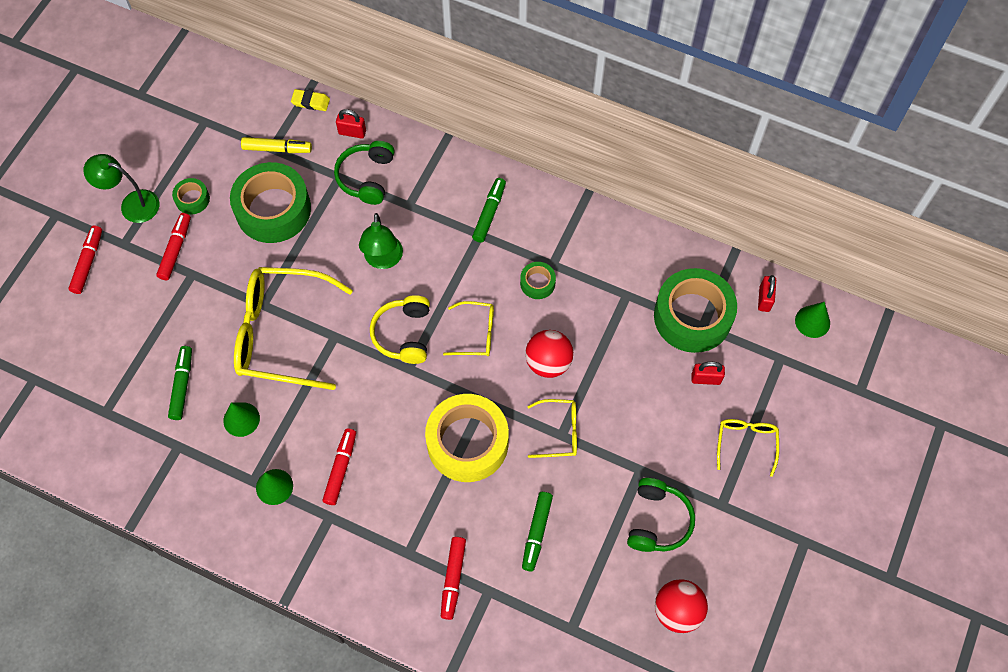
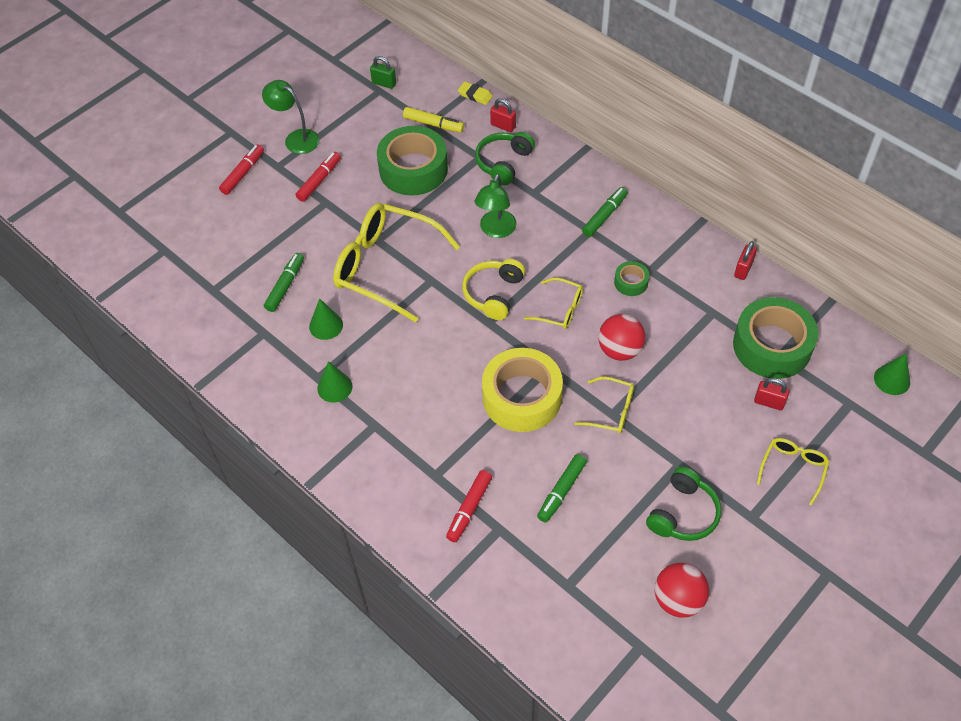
camera: 20 degrees right, 10 degrees down
(192, 199) = (347, 146): green tape -> none
(206, 111) = (384, 83): none -> green padlock
(341, 468) = (399, 388): red marker -> none
(764, 299) = (848, 348): red padlock -> red padlock (743, 269)

